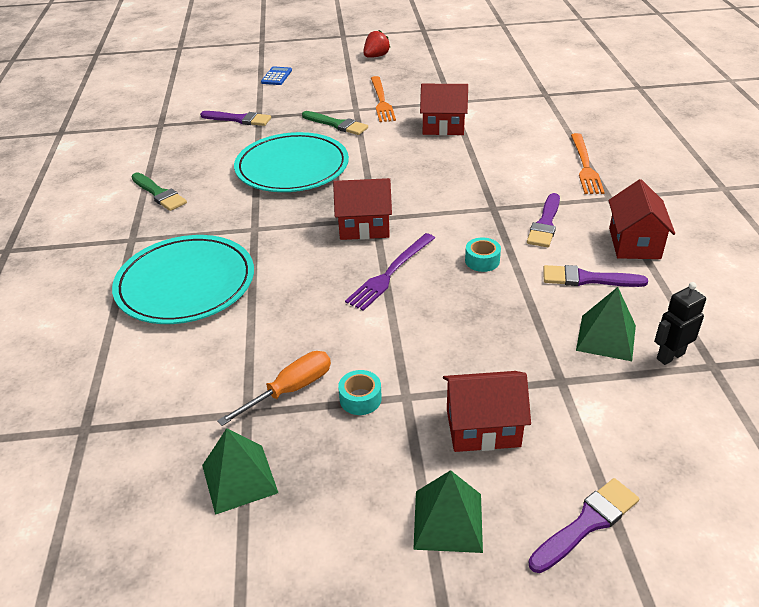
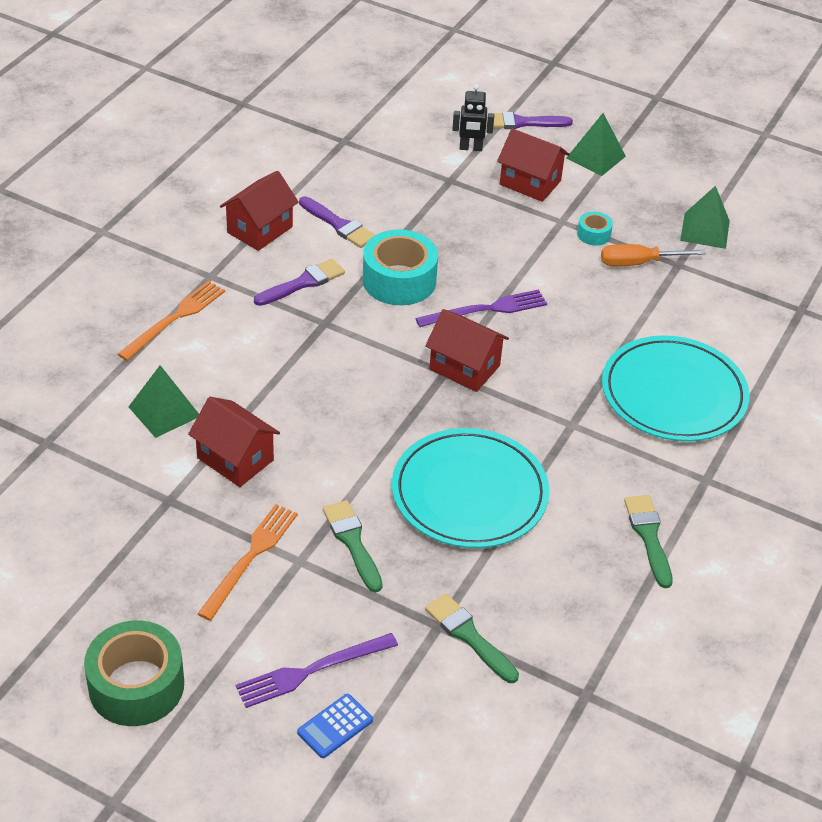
camera: 150 degrees left, 5 degrees up
(239, 119) = (469, 636): purple brush -> green brush
(305, 84) = (312, 671): none -> purple fork
(376, 56) = (136, 685): red strawberry -> green tape
(482, 261) = (399, 280): turquoise tape -> turquoise tape, size x2.11
(606, 337) = (385, 186): green pyramid -> green pyramid (164, 411)
(670, 356) = (361, 157): black robot -> black robot (470, 148)

